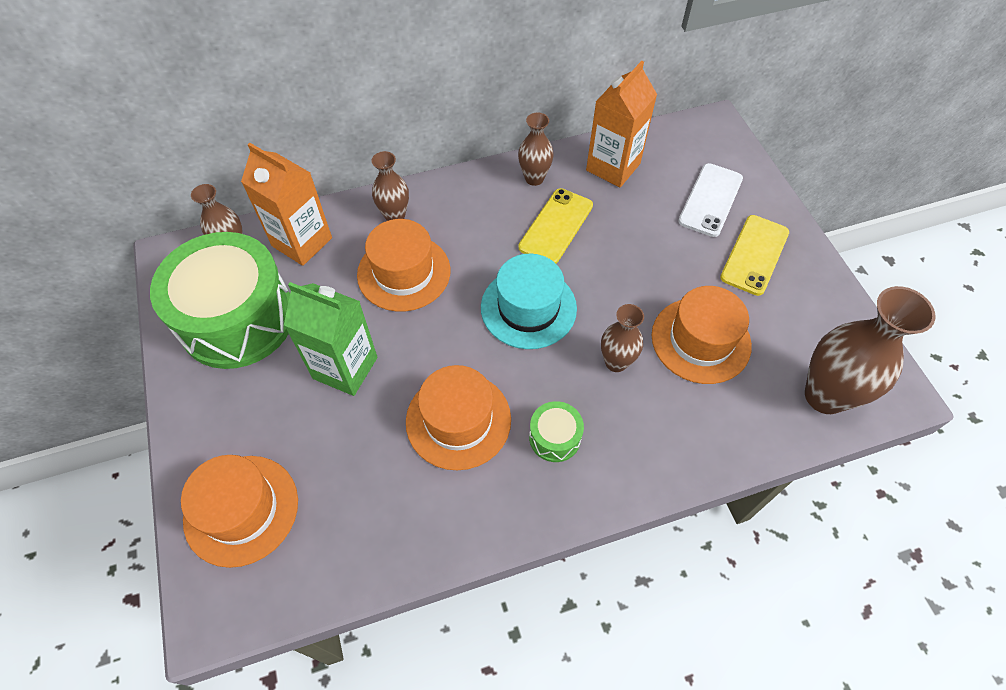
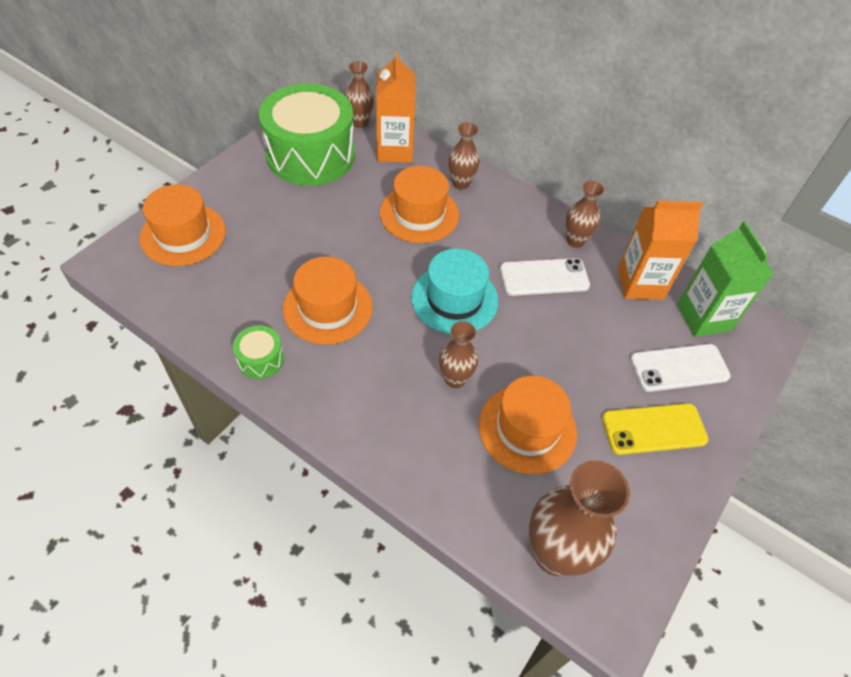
camera: 50 degrees right, 5 degrees down
(345, 368) = (319, 226): green carton -> green carton (703, 317)
(554, 437) = (358, 372): green drum -> green drum (260, 359)
(556, 226) = (544, 277): yellow phone -> white phone

